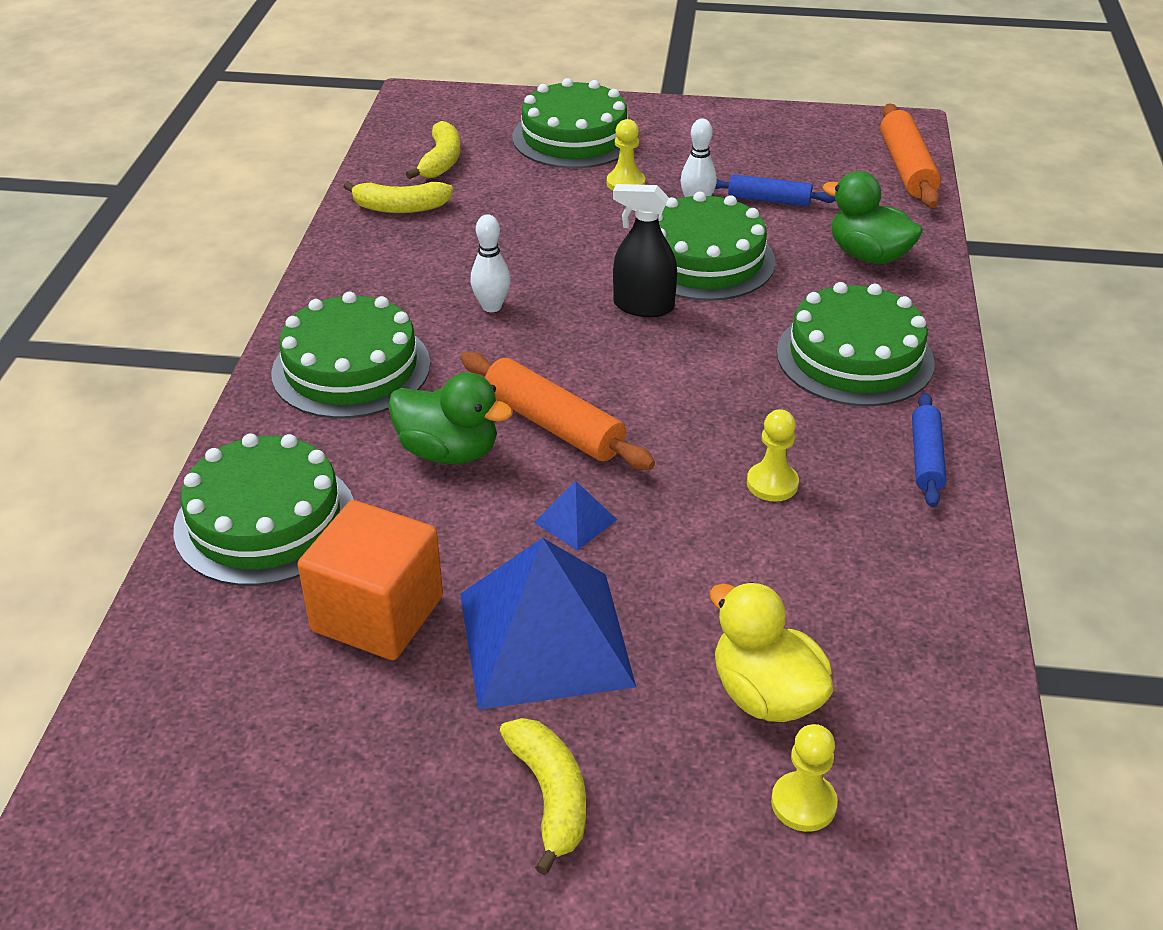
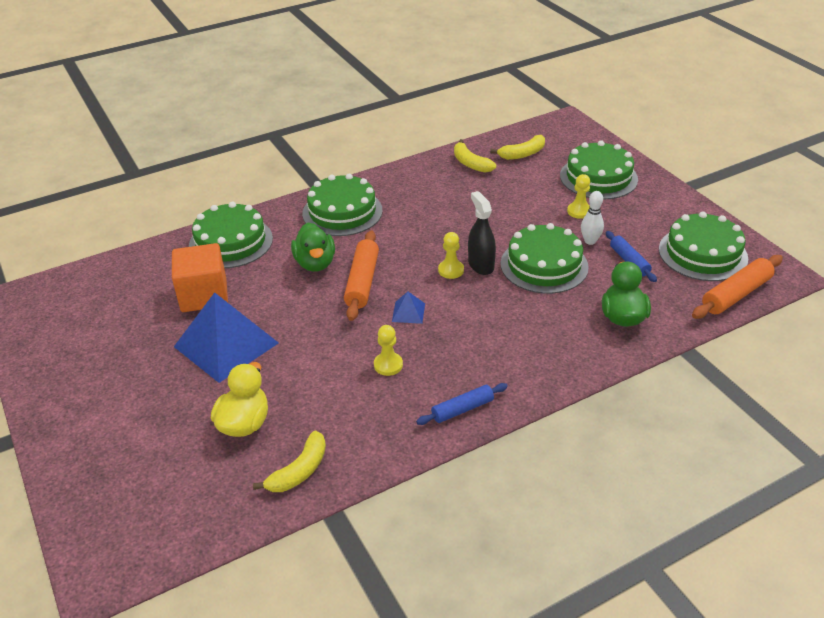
camera: 55 degrees right, 0 degrees up
(491, 306) = (427, 224): white bowling pin -> none
(550, 796) = (142, 387): yellow banana -> yellow banana (299, 471)
(575, 521) = (305, 318): blue pyramid -> blue pyramid (408, 312)
(803, 803) = (189, 462): yellow pawn -> yellow pawn (451, 270)
(854, 357) = (521, 350): green cake -> green cake (702, 253)

